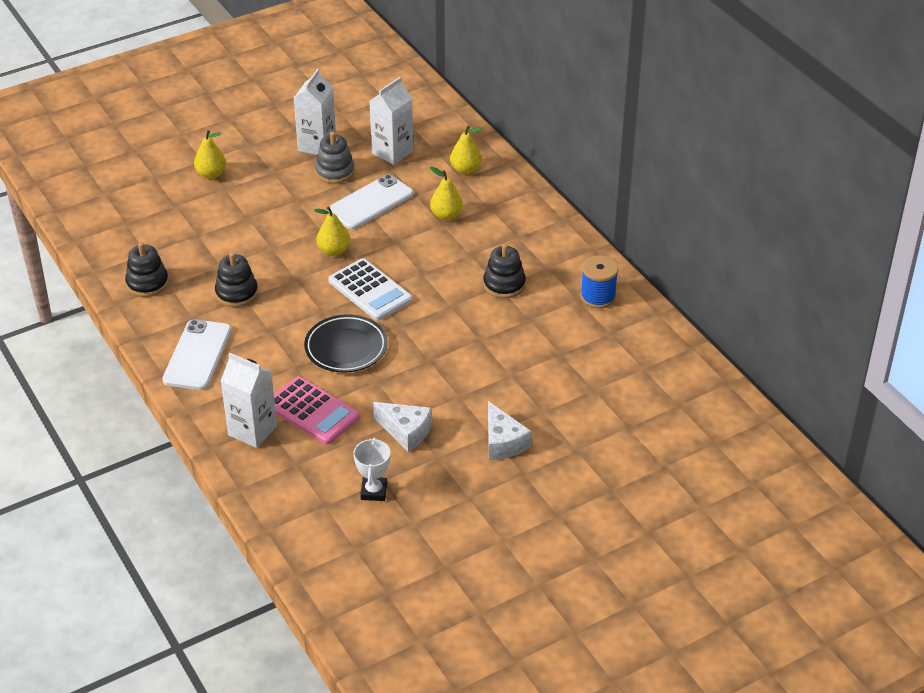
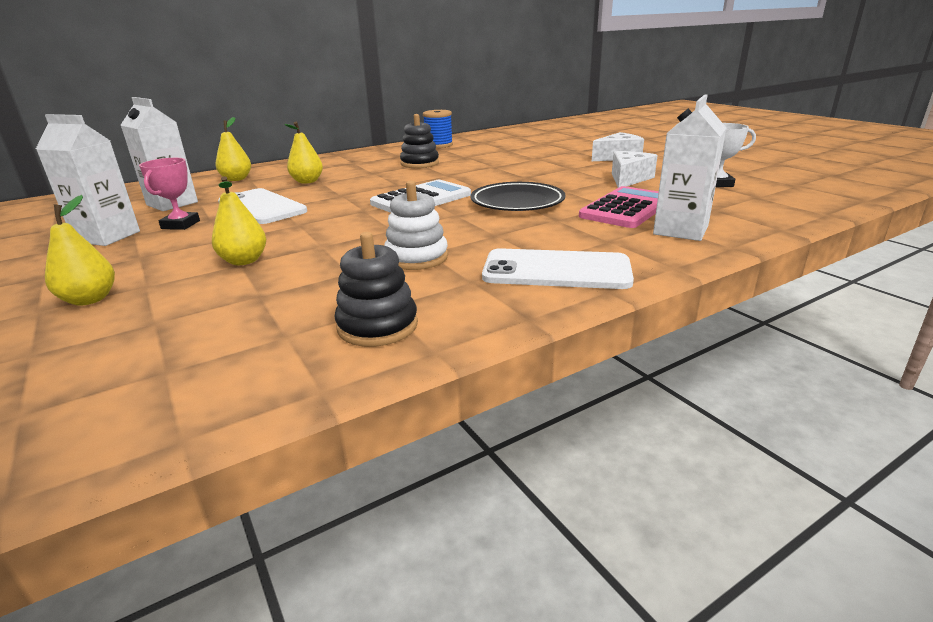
camera: 90 degrees left, 15 degrees down
(236, 293) = (416, 257): black stacking toy -> white stacking toy
(333, 251) = (344, 216): yellow pear -> yellow pear (244, 261)
(335, 172) = (180, 225): grey stacking toy -> pink trophy

